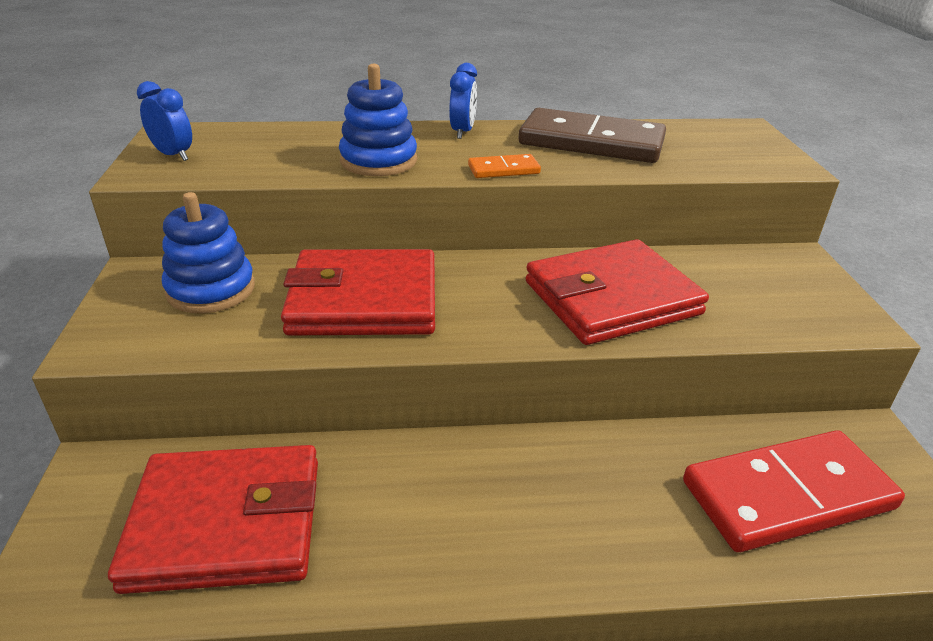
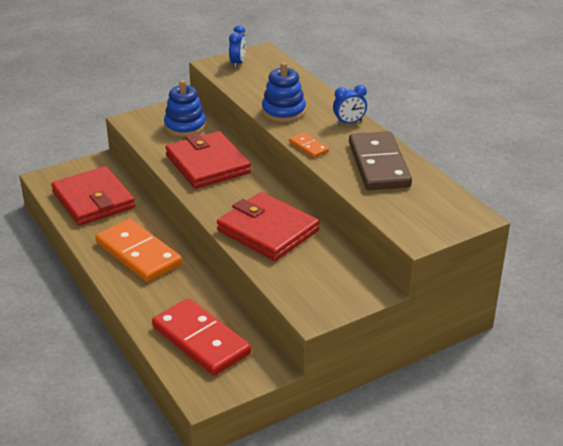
camera: 65 degrees right, 0 degrees up
(479, 505) = (138, 254): none -> orange domino

